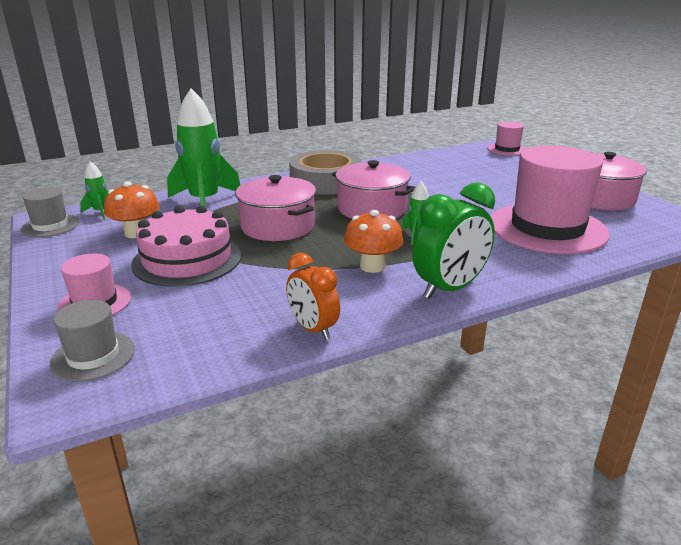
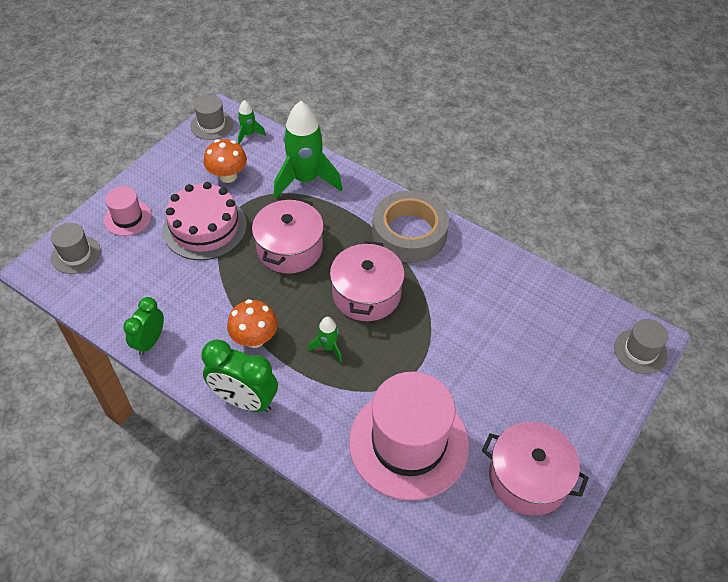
camera: 60 degrees right, 25 degrees up
(313, 329) = (150, 342): orange clock -> green clock
(507, 149) = (640, 351): pink hat -> grey hat

